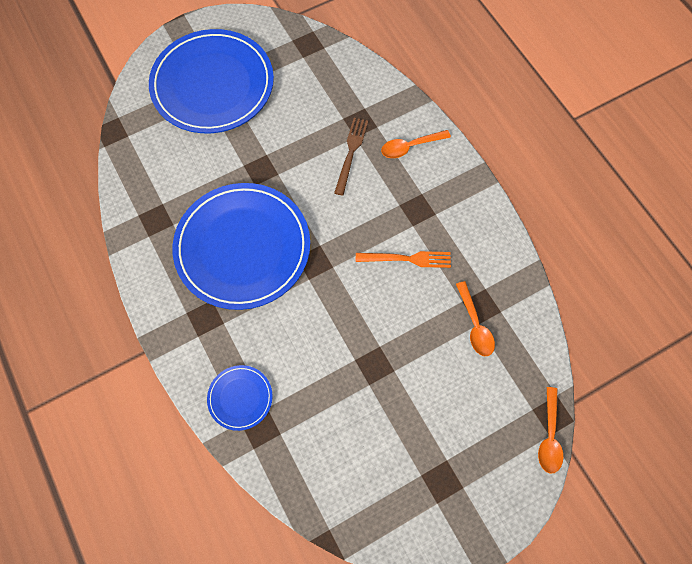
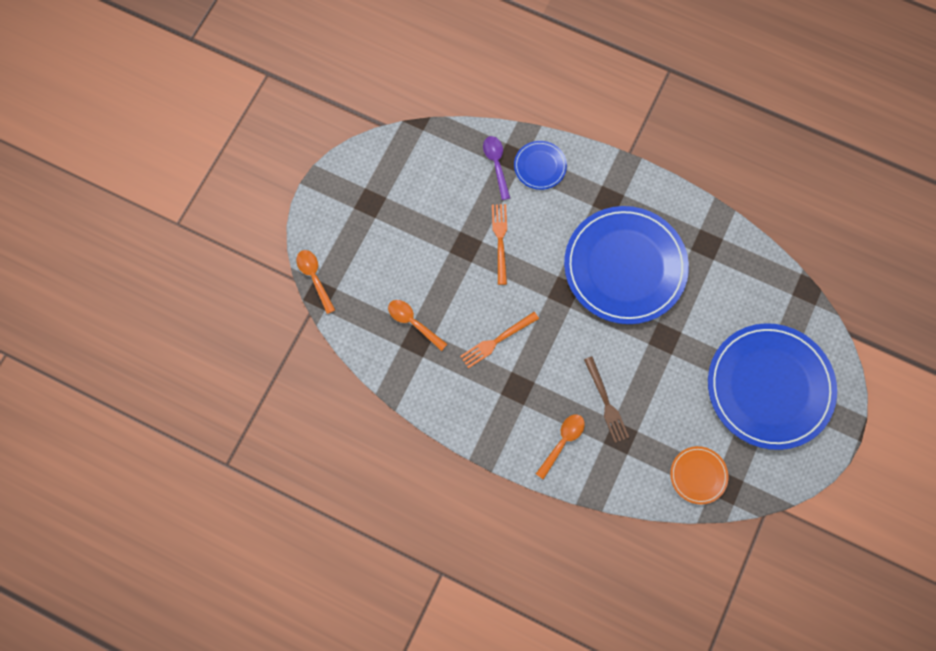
camera: 145 degrees right, 5 degrees up
(281, 431) = (496, 164): none -> purple spoon
(322, 62) = (698, 475): none -> orange plate
(336, 348) = (500, 240): none -> orange fork

